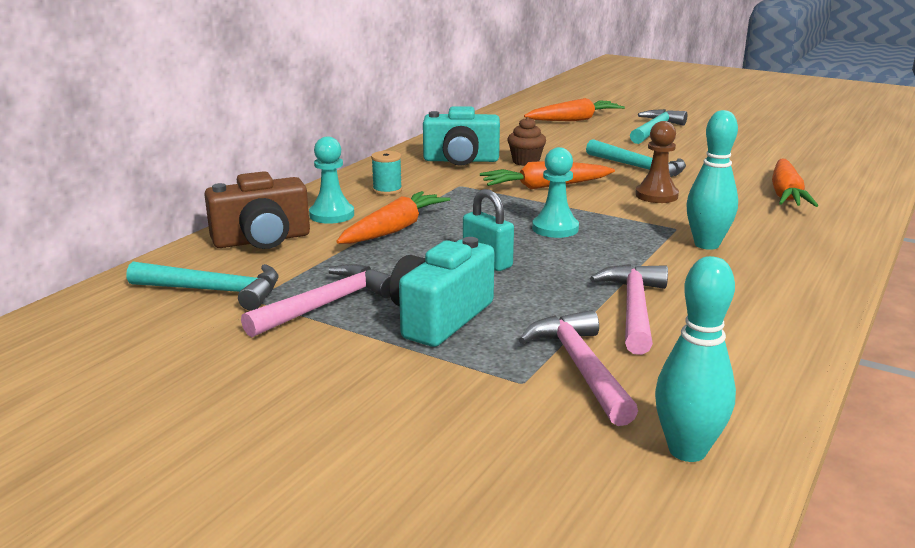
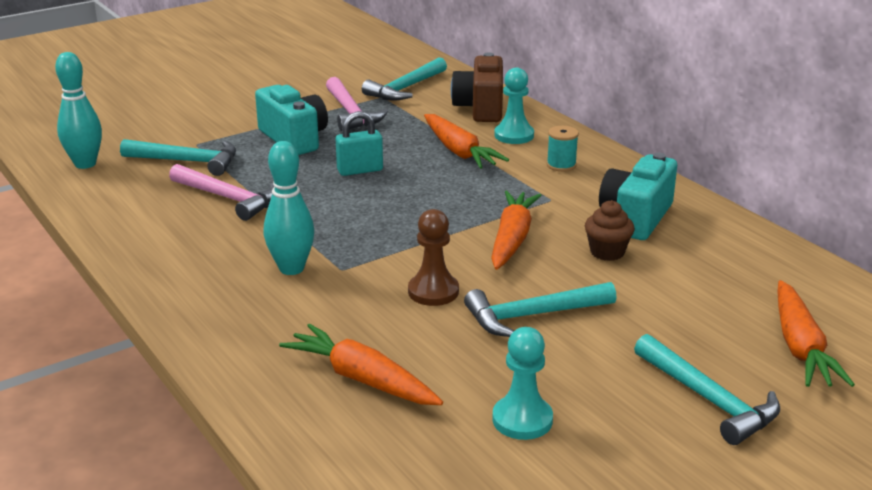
camera: 115 degrees right, 5 degrees up
(555, 228) = (398, 213): turquoise pawn -> turquoise pawn (522, 420)
(580, 367) = (187, 161): pink hammer -> turquoise hammer

